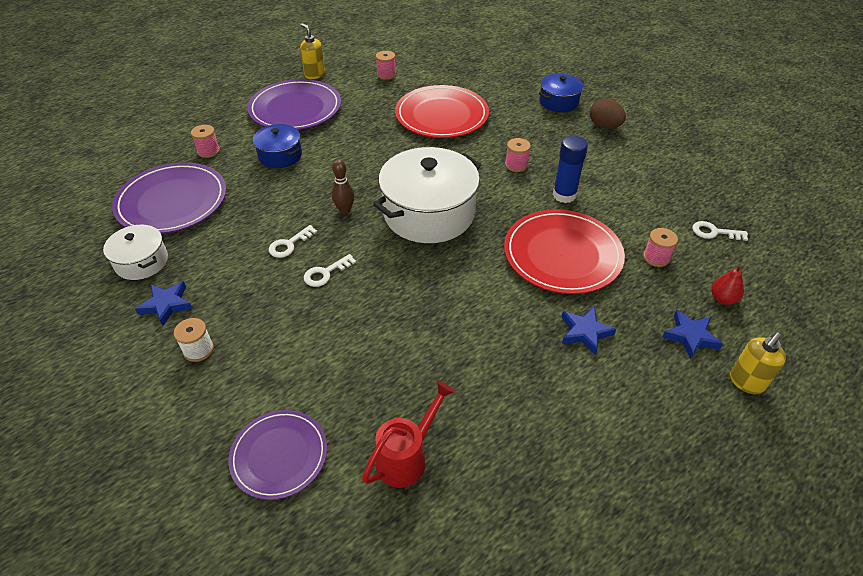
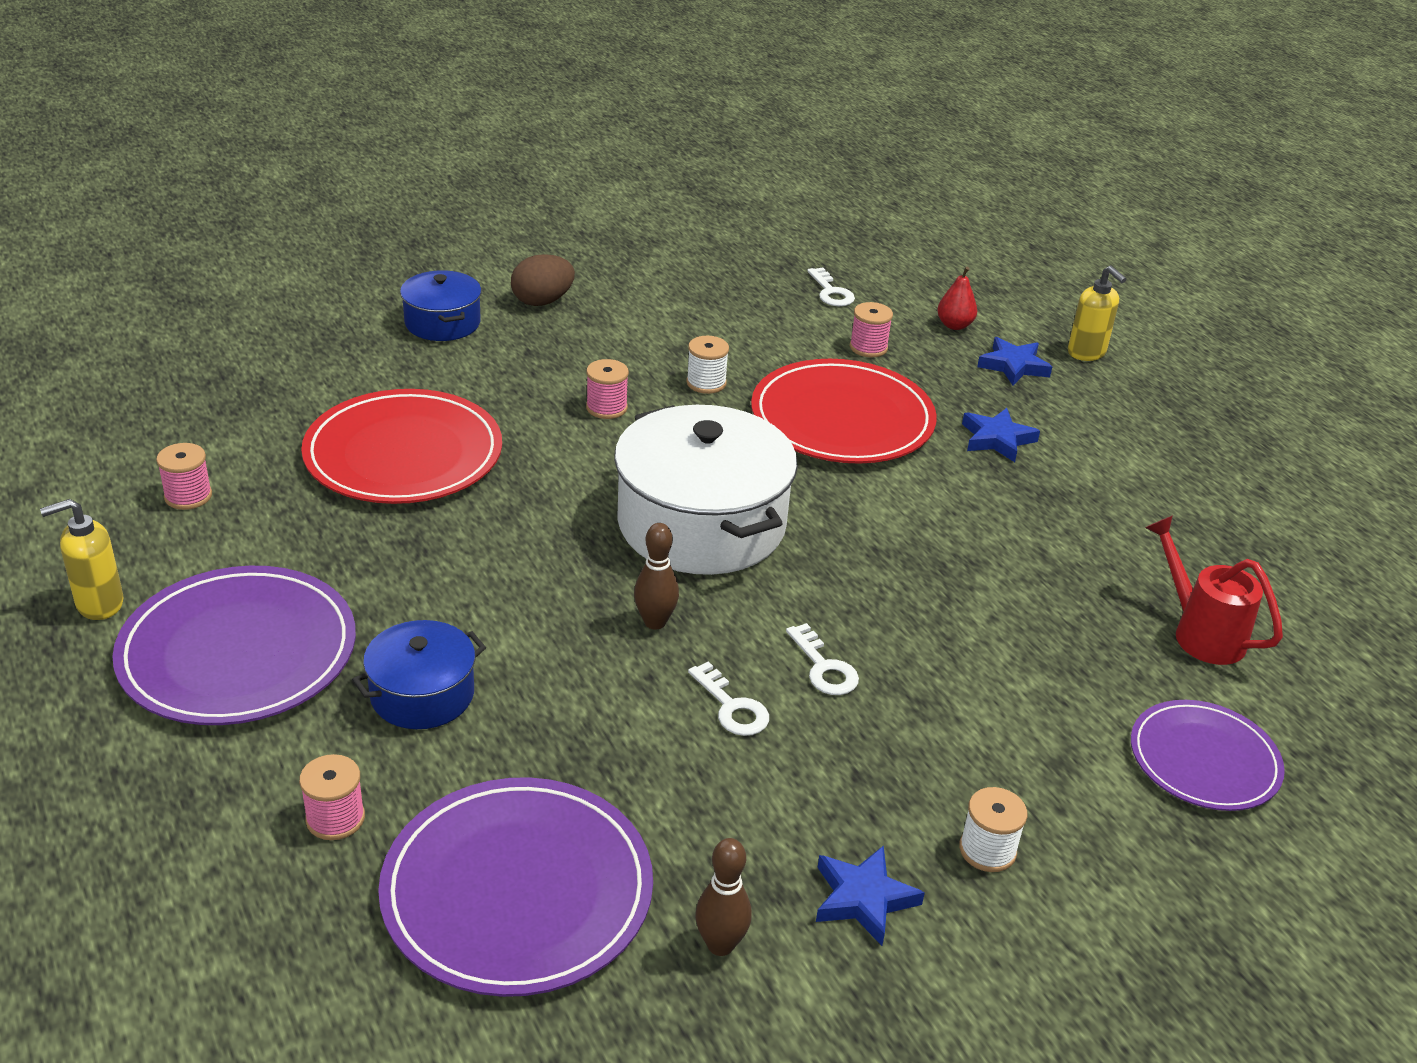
camera: 80 degrees left, 10 degrees down
(141, 262) = (720, 944): white pot -> brown bowling pin
(564, 195) = (706, 383): blue glue stick -> white spool
(714, 232) = (831, 292): white key -> white key turned 45 degrees counterclockwise

